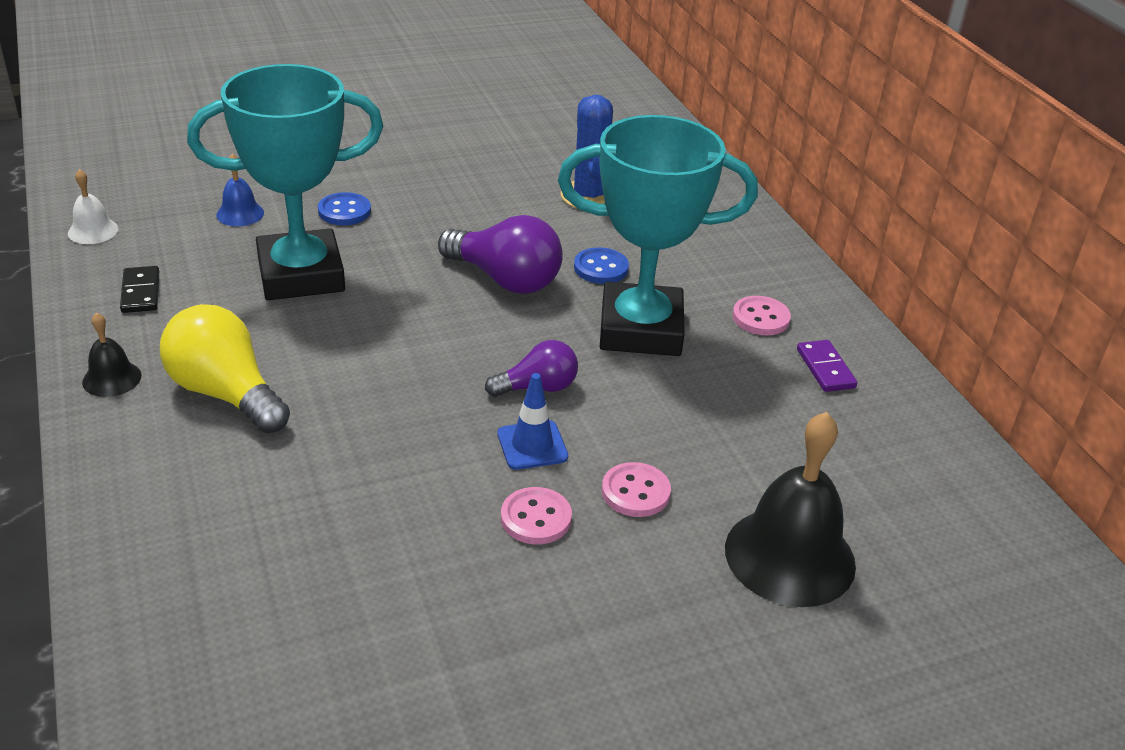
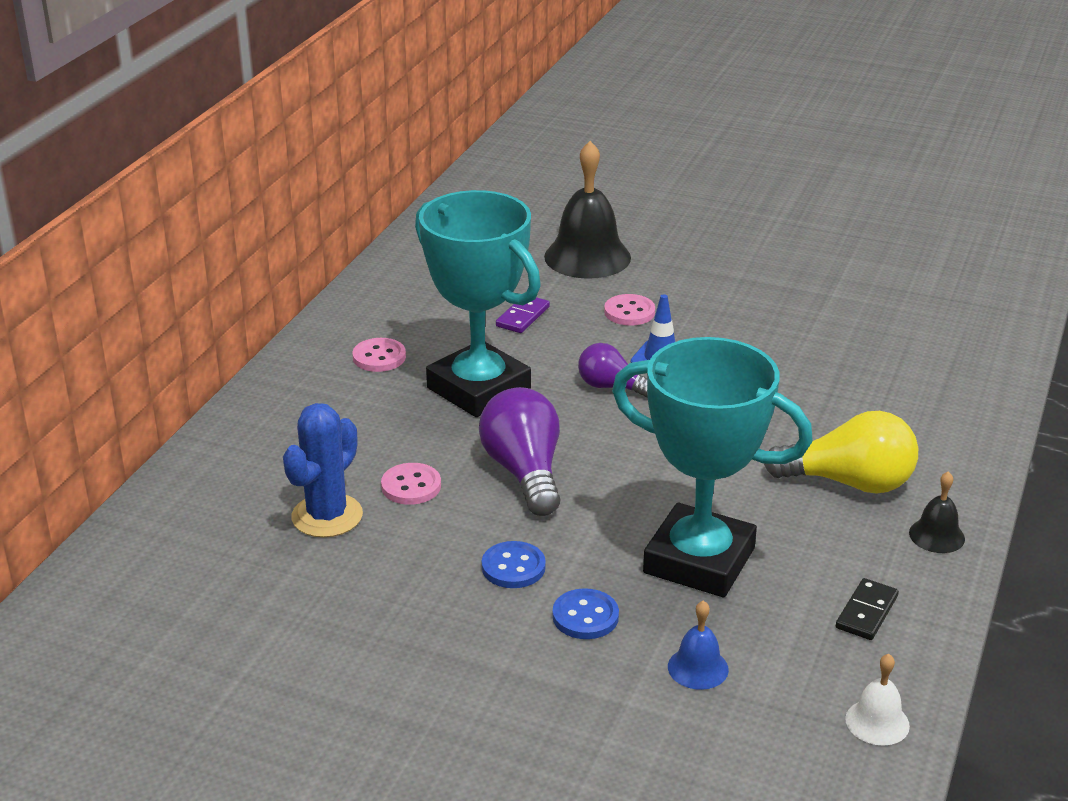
camera: 135 degrees left, 5 degrees down
(226, 393) = (849, 482): yellow light bulb -> yellow light bulb turned 75 degrees counterclockwise
(536, 518) = (706, 326): pink button -> pink button (411, 486)
(601, 268) = (431, 445): blue button -> blue button (513, 567)
(825, 368) = (398, 313): purple domino -> purple domino (522, 316)

